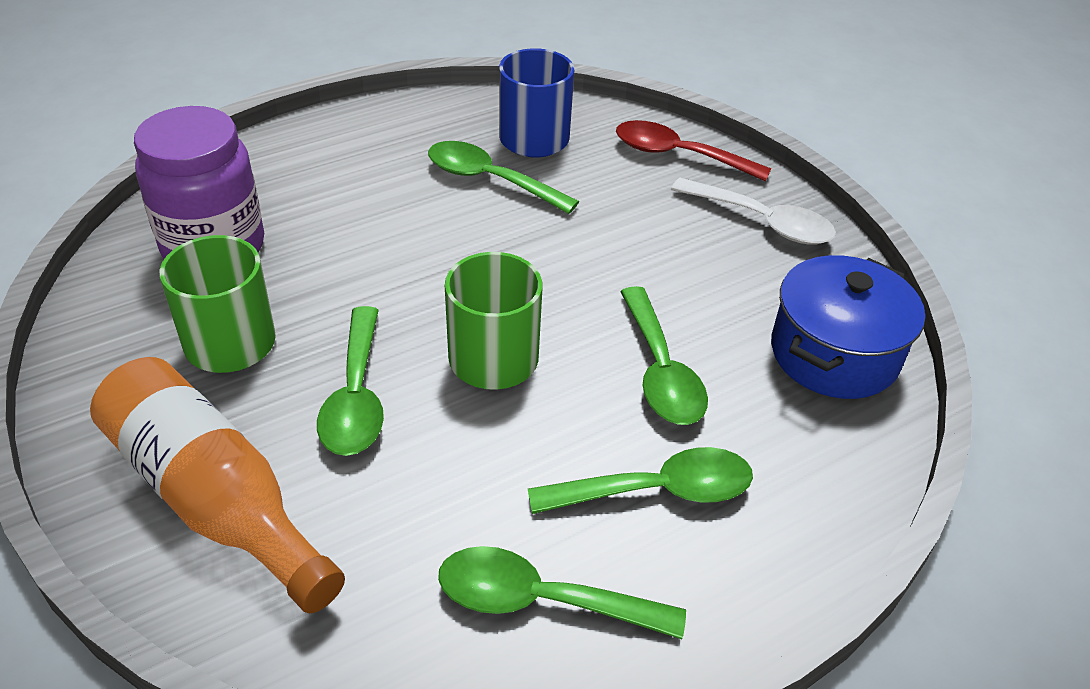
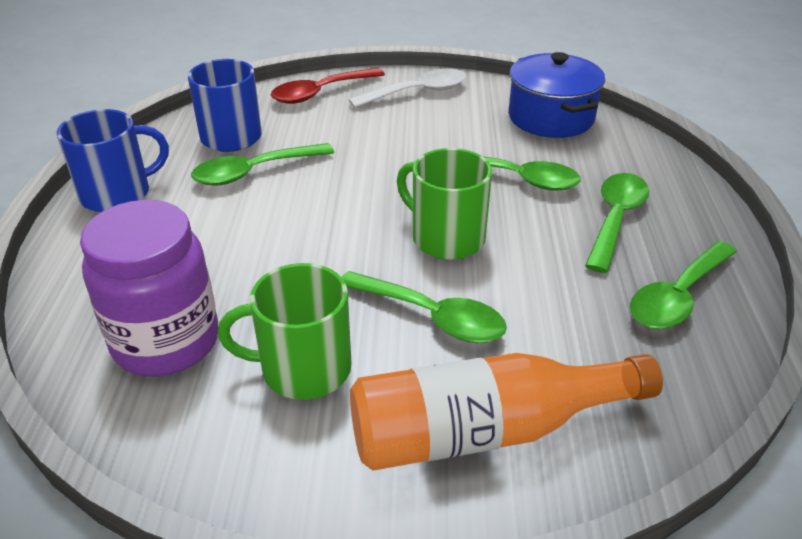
camera: 55 degrees left, 5 degrees down
(385, 123) = (117, 194): none -> blue mug

